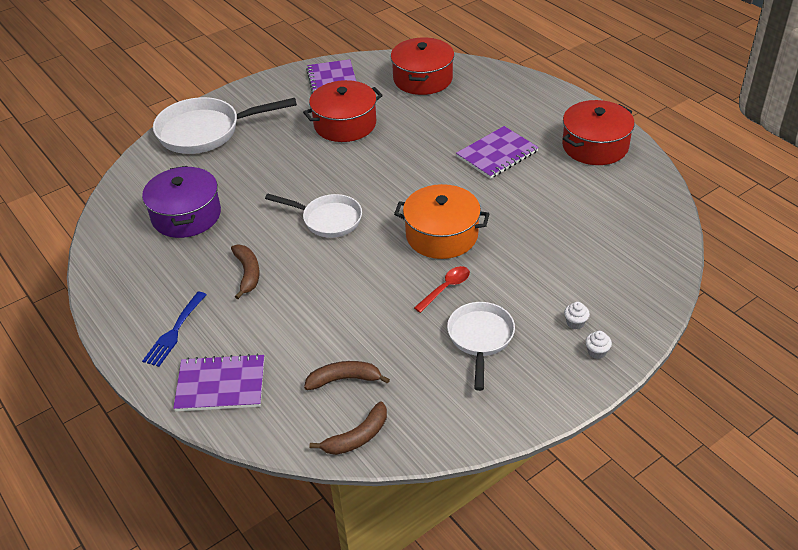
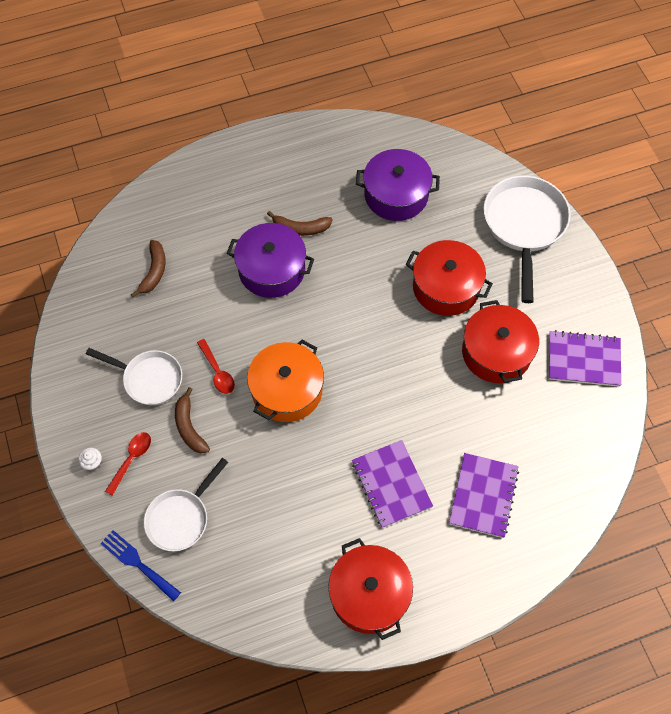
camera: 105 degrees right, 20 degrees up
(174, 332) = (255, 170): blue fork -> blue fork (137, 563)
(221, 385) = (187, 192): purple notebook -> purple notebook (483, 496)
(308, 281) = (271, 269): none -> purple pot
(328, 219) = (347, 302): white pan -> white pan (181, 518)
(357, 437) = (97, 267): brown banana -> brown banana (189, 427)
(423, 79) = (563, 455): red pot -> red pot (446, 287)
(575, 323) = (131, 460): white cupcake -> red spoon

